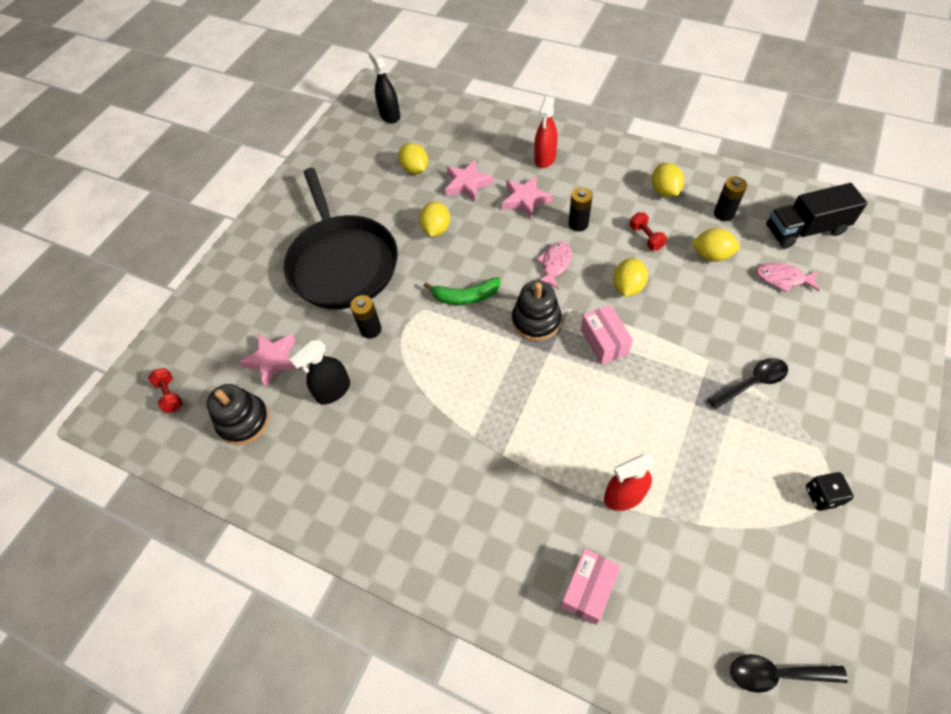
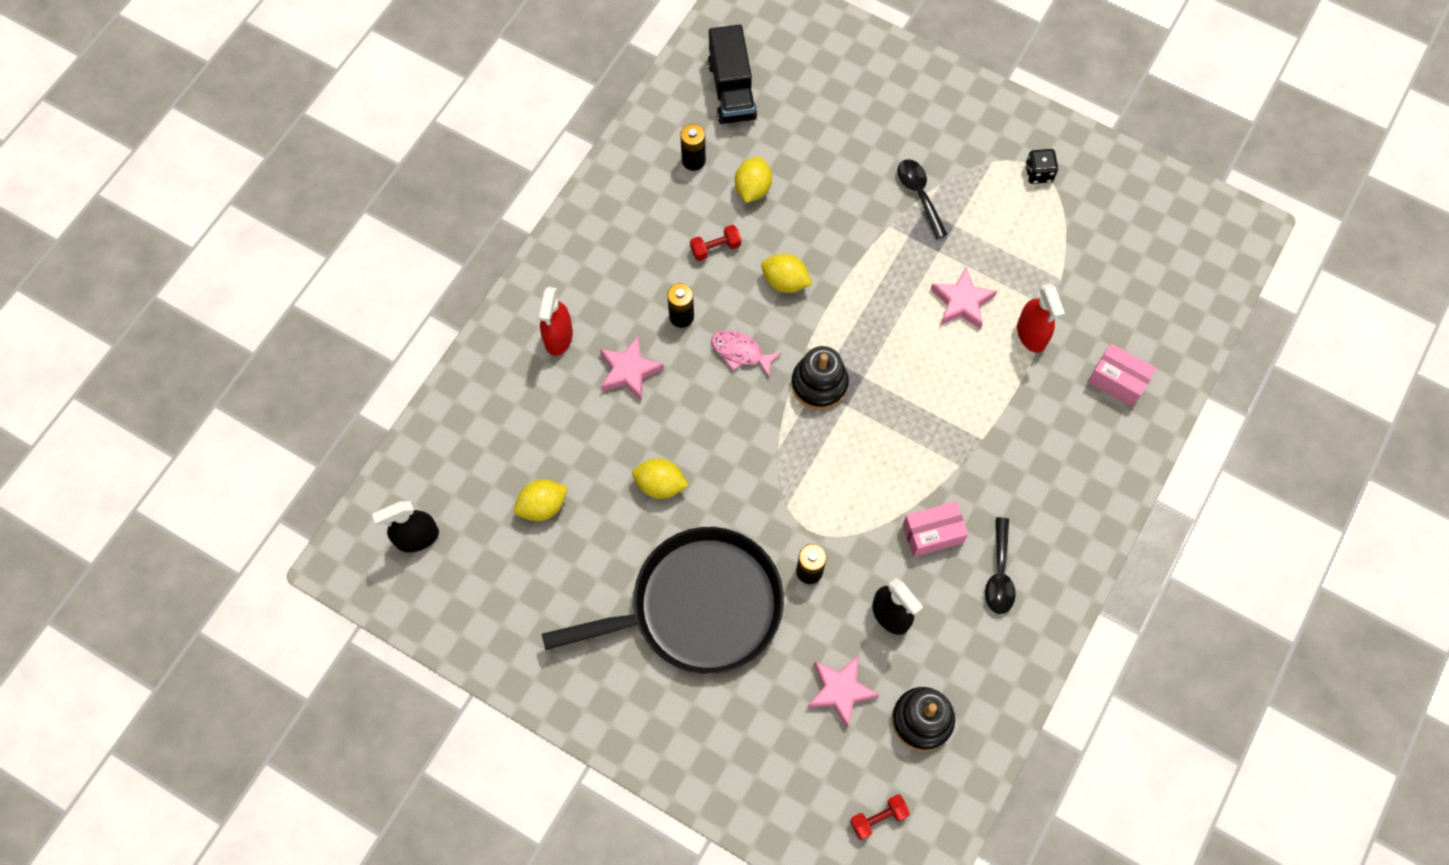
camera: 90 degrees left, 10 degrees up
(465, 296) = (774, 458): green banana -> none
(467, 184) = (586, 439): pink star -> pink star (962, 302)
(545, 158) = (558, 337): red spray bottle -> red spray bottle turned 75 degrees clockwise
(604, 342) = (856, 320): pink box -> pink box (932, 534)
(664, 191) = (645, 212): yellow lemon -> none
(776, 674) = (1185, 253): black spoon -> black spoon (999, 574)
(783, 279) = (795, 131): pink fish -> none

